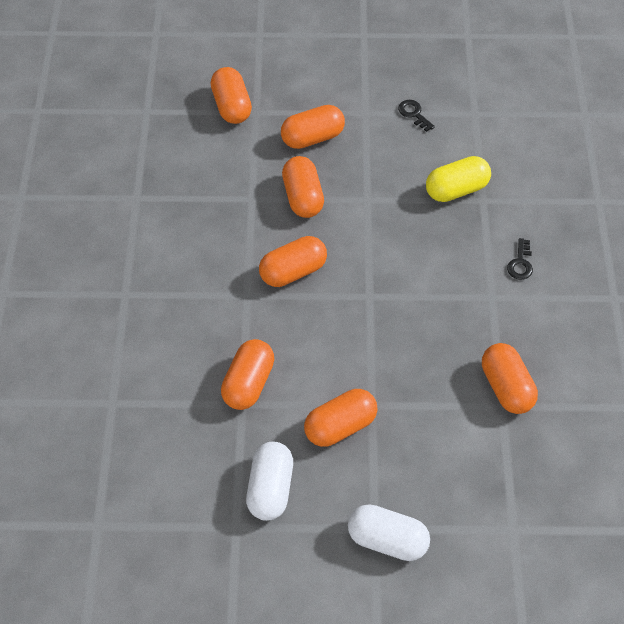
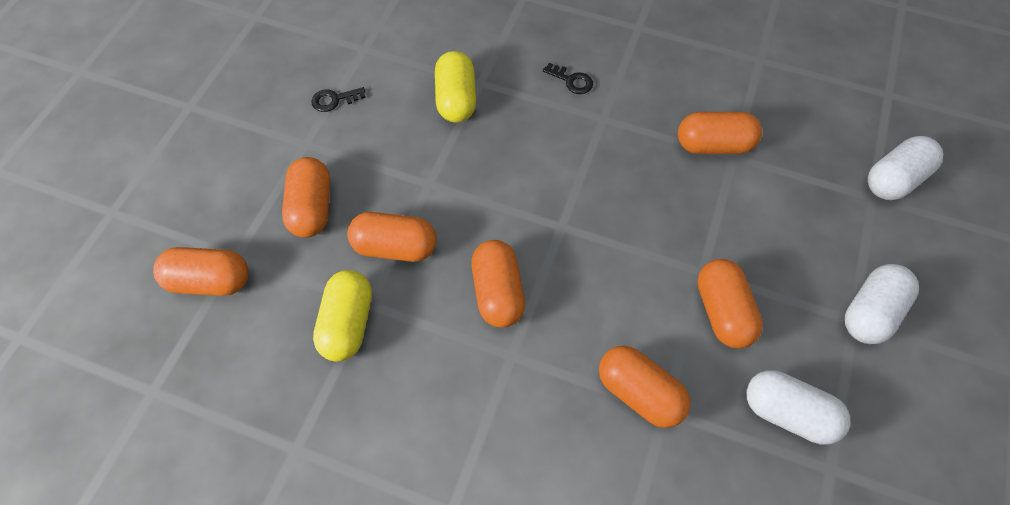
camera: 70 degrees left, 5 degrees up
(232, 192) = (348, 323): none -> yellow capsule
(543, 546) = (894, 179): none -> white capsule

